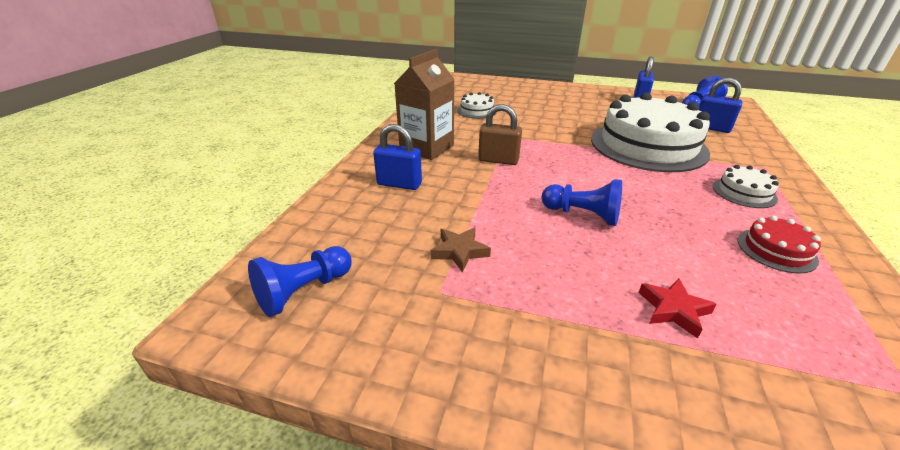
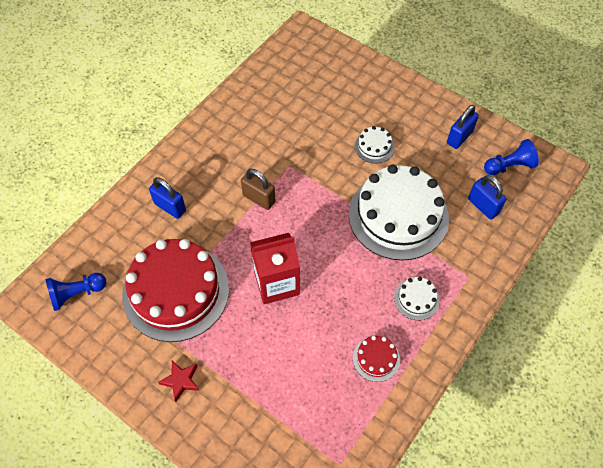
camera: 20 degrees right, 25 degrees up
(427, 148) = (212, 163): brown carton -> none
(459, 251) = (176, 291): brown star -> red cake
(477, 111) = (287, 112): white cake -> white cake (374, 147)
(582, 215) = (276, 283): blue pawn -> red carton
(673, 310) = (267, 378): red star -> red star (181, 381)

